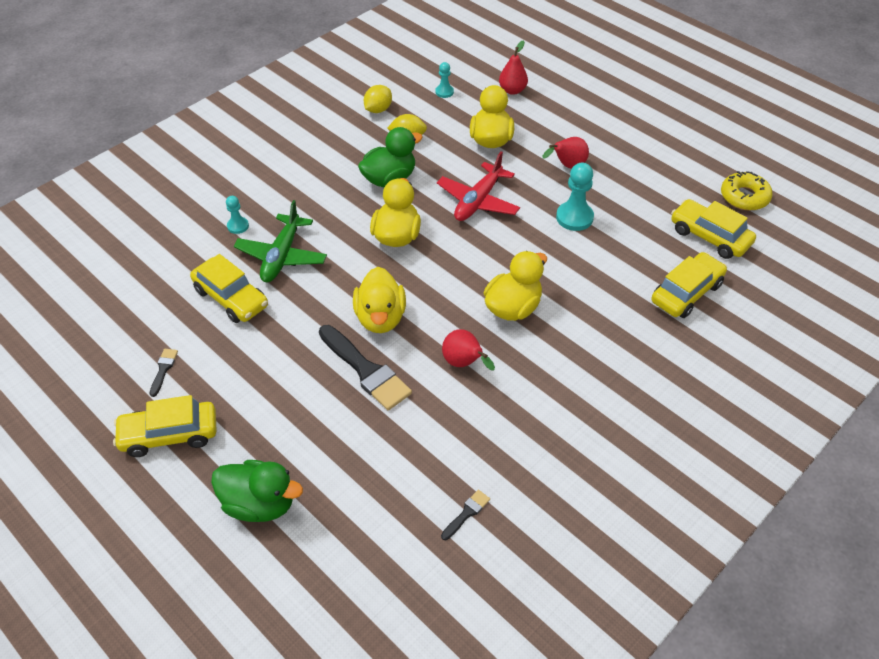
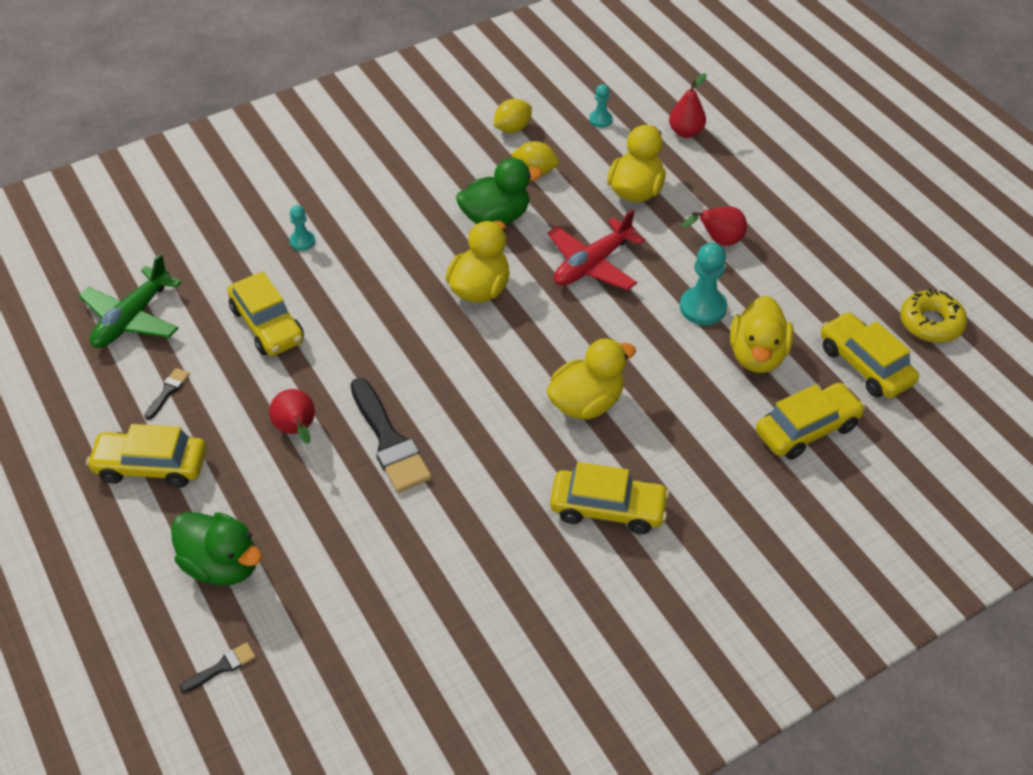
camera: 15 degrees right, 0 degrees up
(282, 256) = (340, 287): green plane -> green plane (132, 318)
(380, 318) = (427, 383): yellow duck -> yellow duck (757, 355)
(464, 363) = (504, 457): red pear -> red pear (297, 430)
(466, 513) = (445, 630): black brush -> black brush (222, 667)
(560, 386) = (608, 508): none -> yellow car

